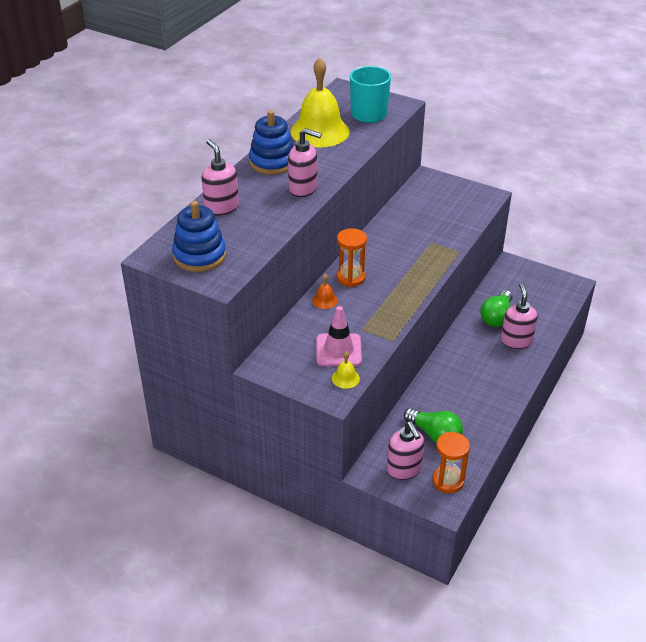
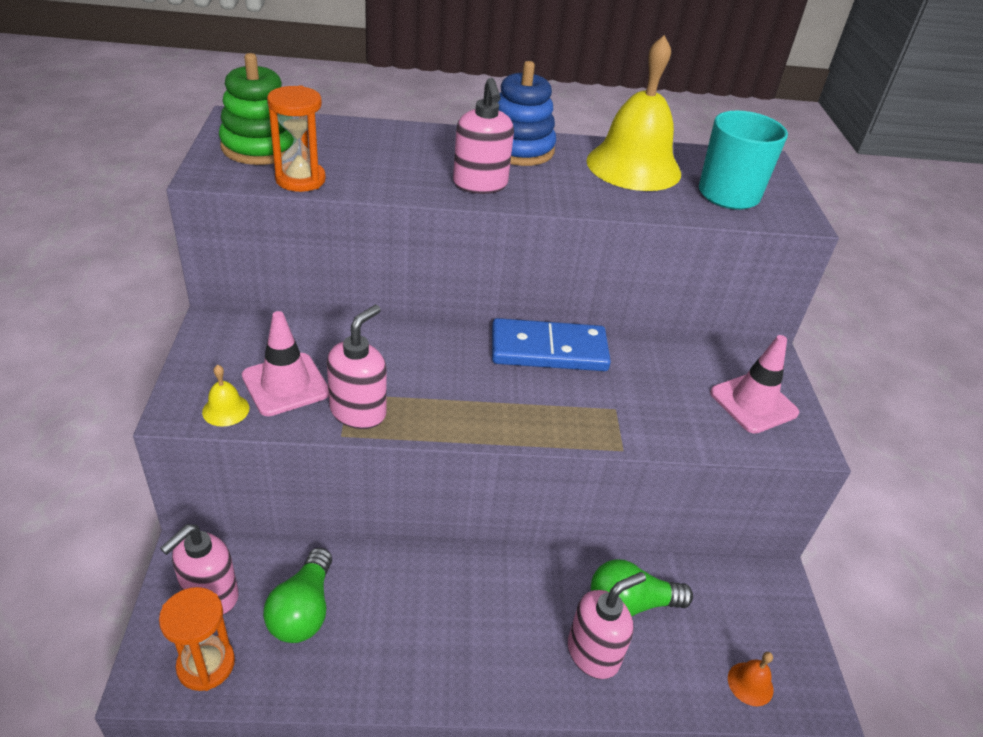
camera: 55 degrees right, 0 degrees up
(199, 256) = (260, 147): blue stacking toy -> green stacking toy
(221, 207) = (379, 138): pink soap dispenser -> pink soap dispenser (358, 411)
(325, 300) = (388, 339): orange bell -> orange bell (750, 684)
(350, 277) = (457, 349): orange hourglass -> orange hourglass (300, 180)
(373, 246) = (549, 350): none -> blue domino
(454, 198) = (753, 403): none -> pink traffic cone

